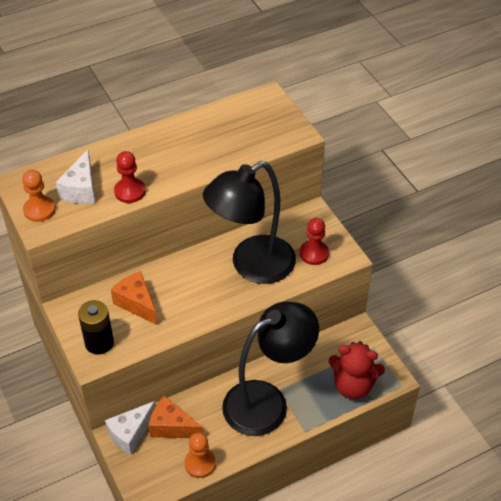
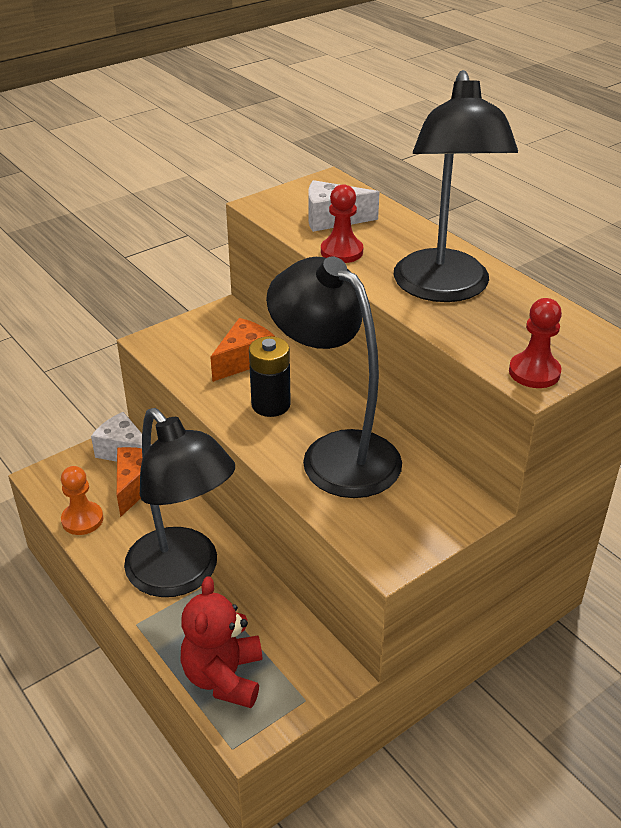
camera: 80 degrees right, 10 degrees down
(39, 210) = (289, 199): orange pawn -> none
(99, 343) = (178, 342): black battery -> black battery (271, 405)
(193, 150) = (443, 289): none -> black lamp
(314, 253) = (382, 518): red pawn -> red pawn (534, 372)

